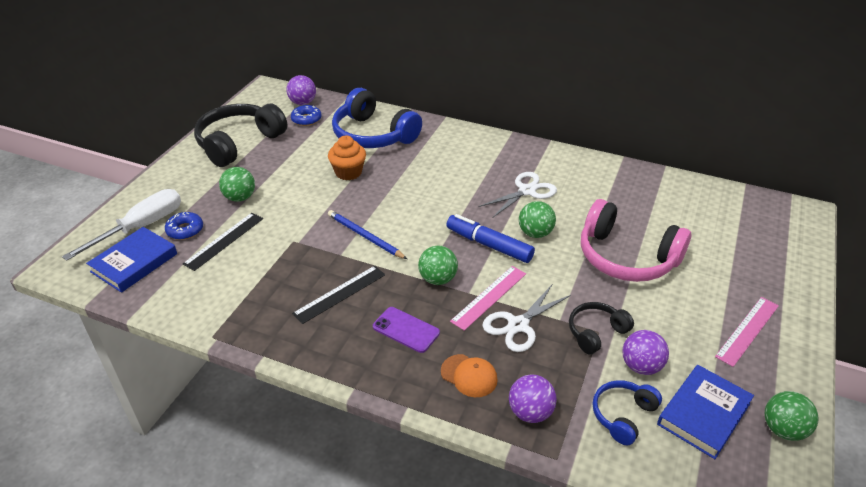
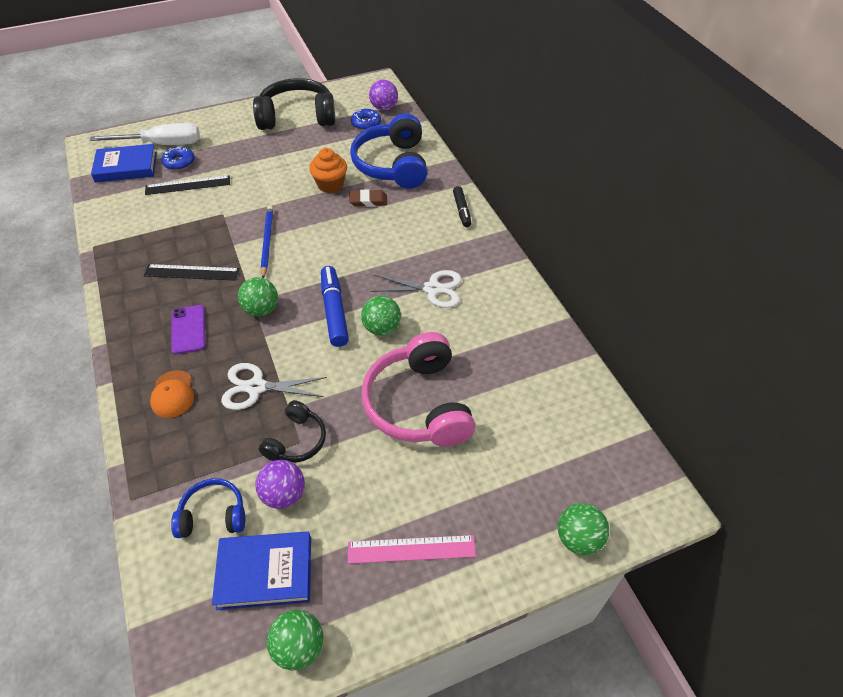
camera: 45 degrees right, 10 degrees up
(240, 197) = (239, 160): green ball -> green ball (578, 538)
(395, 166) = (368, 201): none -> brown eraser
(468, 136) = (462, 210): none -> black marker
(489, 297) = (271, 350): pink ruler -> none
(530, 412) = (165, 453): purple ball -> none
(596, 332) = (296, 440): black headphones -> black headphones turned 105 degrees clockwise

